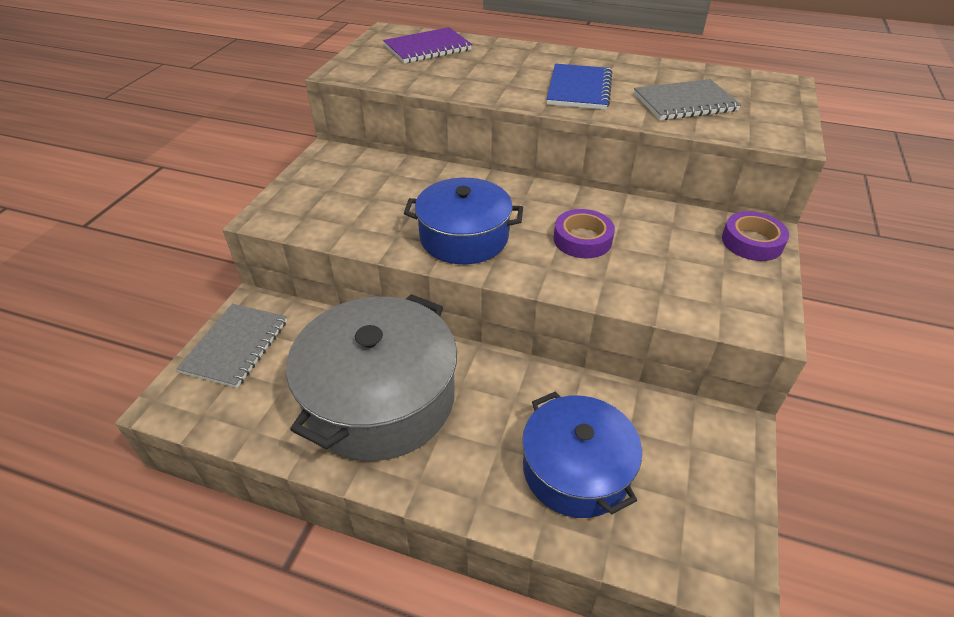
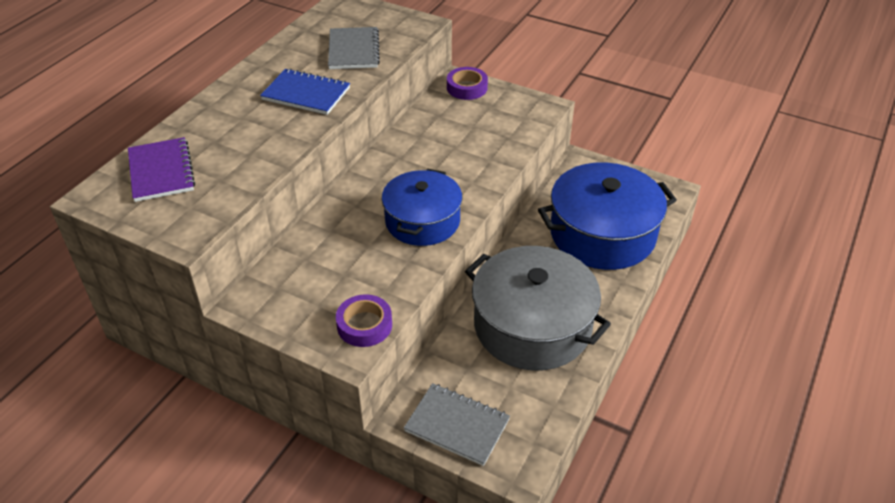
camera: 80 degrees left, 0 degrees up
(576, 469) = (602, 234): blue pot -> blue pot, size x1.54
(582, 239) = (443, 160): purple tape -> purple tape (364, 325)

